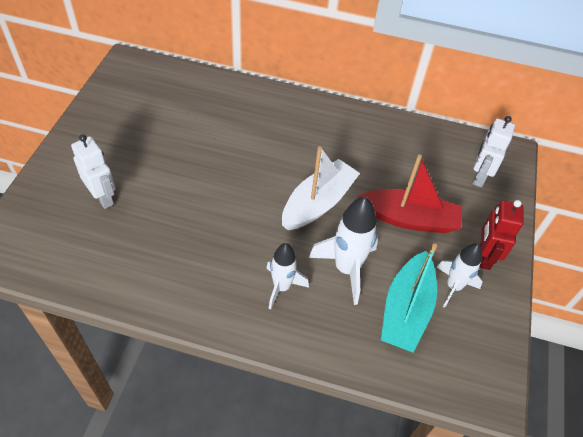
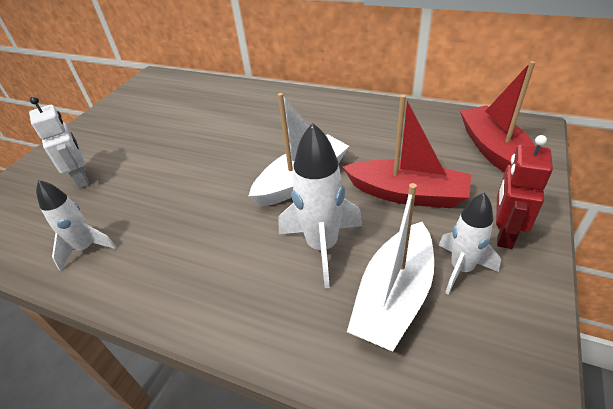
camera: 15 degrees right, 10 degrees down
(282, 287) = (239, 266): white rocket -> white rocket (86, 248)
(406, 310) = (394, 296): turquoise boat -> white boat
(479, 176) = (495, 151): white robot -> red boat

